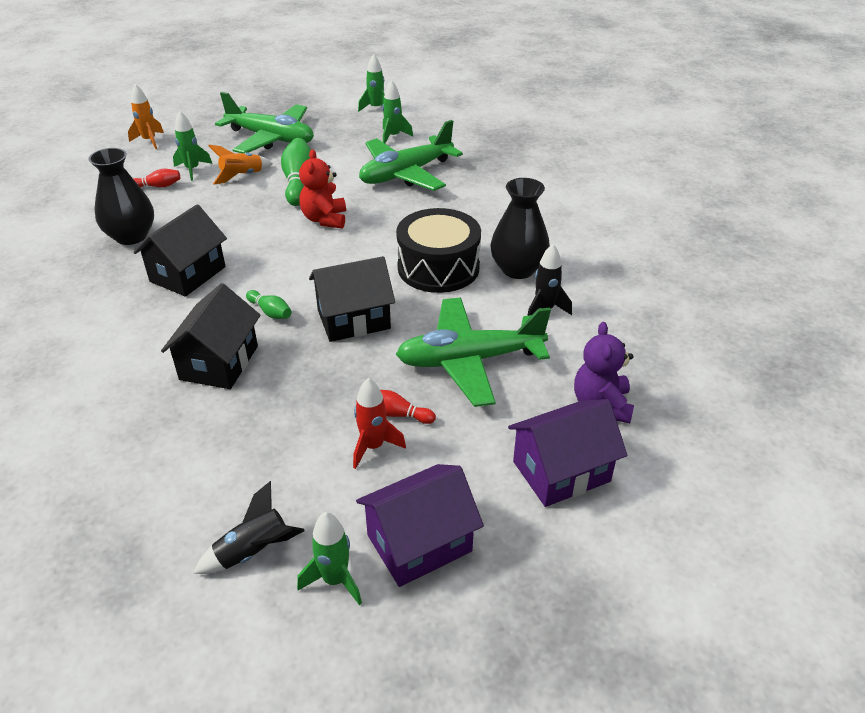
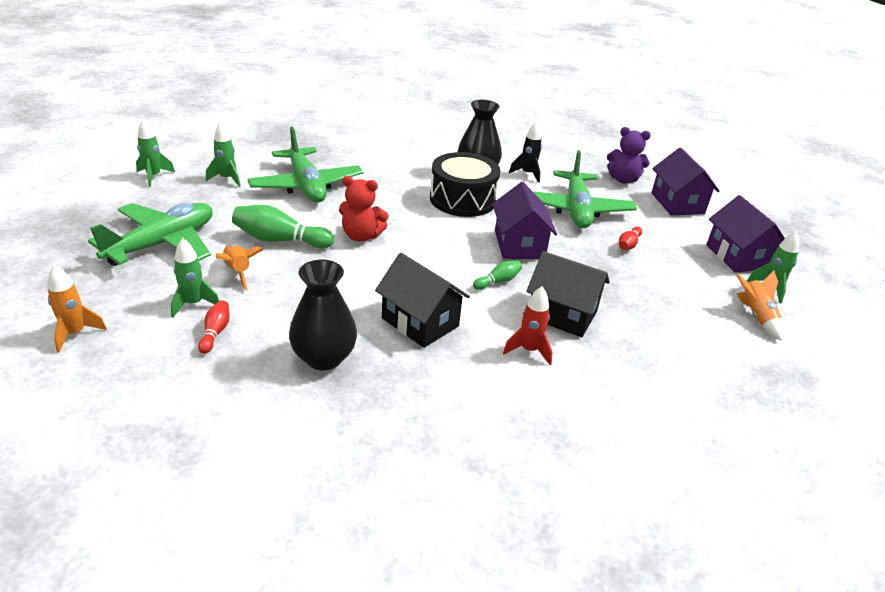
camera: 80 degrees left, 5 degrees down
(254, 552) = (756, 316): black rocket -> orange rocket
(353, 319) = (519, 245): black house -> purple house
(373, 447) = (659, 259): red rocket -> red rocket (529, 350)

